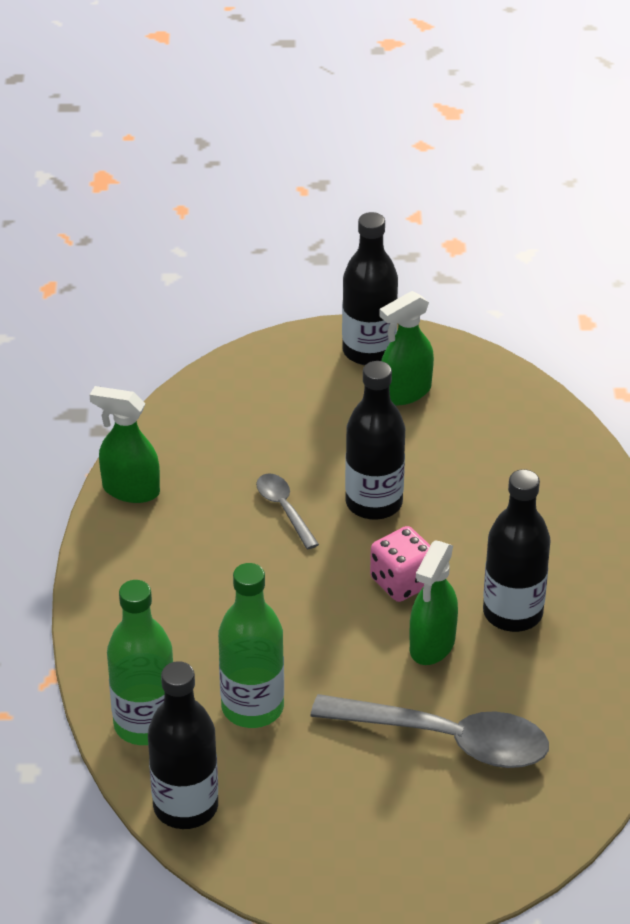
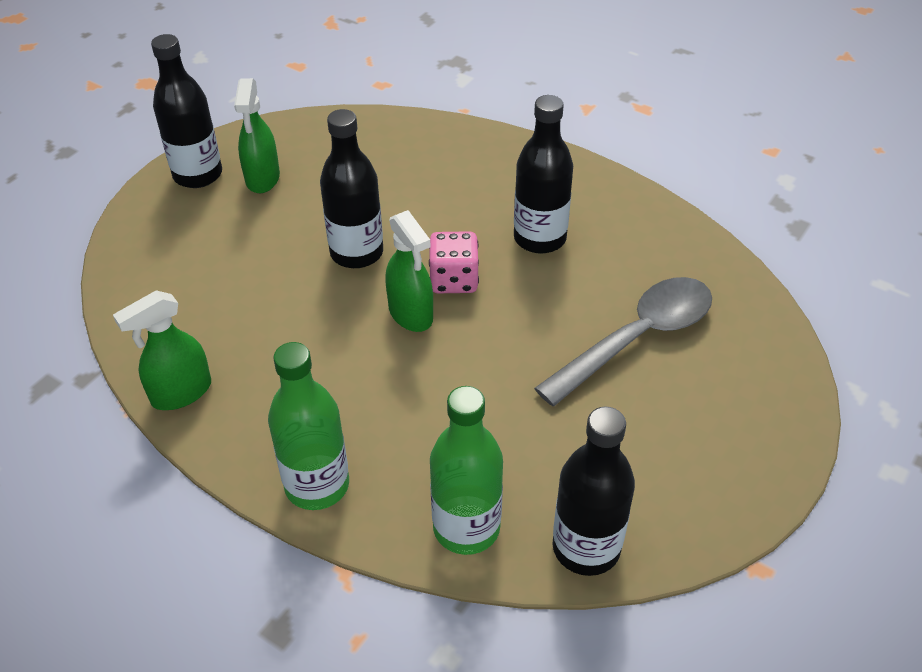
camera: 55 degrees left, 5 degrees up
(252, 707) = (508, 440): green bottle -> green bottle (317, 485)
(284, 509) = (309, 306): grey spoon -> none
(432, 645) = (534, 297): green spray bottle -> green spray bottle (411, 314)

